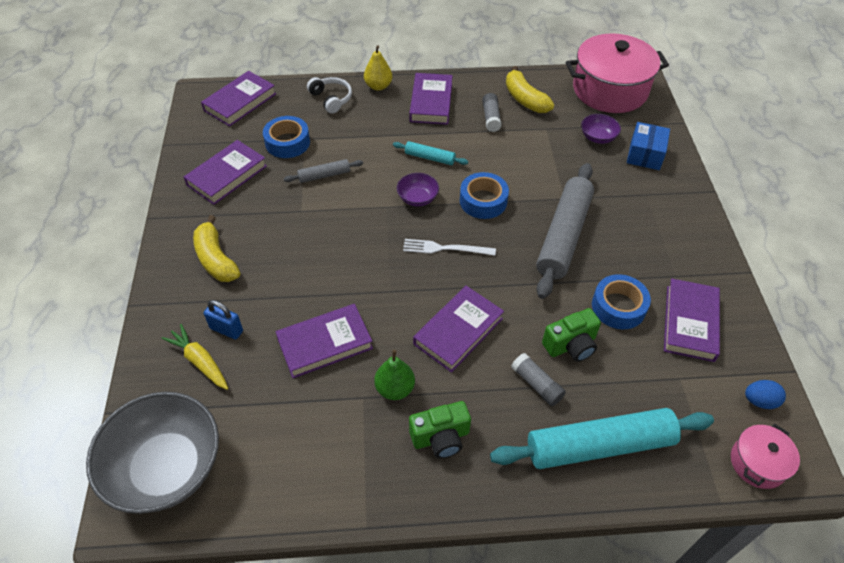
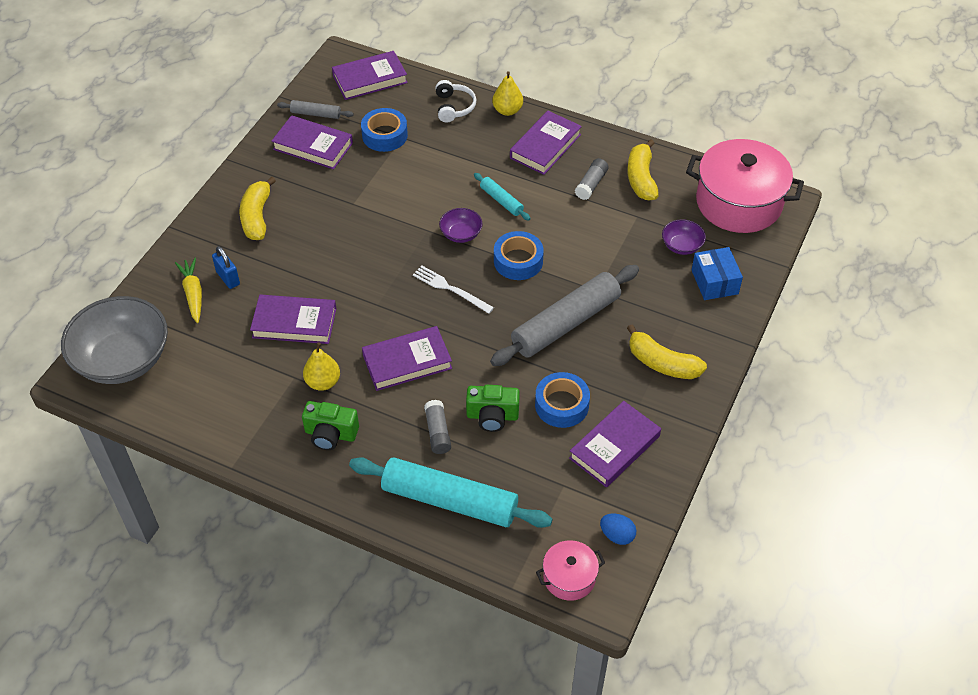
camera: 30 degrees right, 0 degrees up
(227, 175) = (313, 146): purple book -> purple book turned 45 degrees clockwise
(324, 175) = (395, 179): grey rolling pin -> grey rolling pin (316, 114)
(395, 389) = (323, 382): green pear -> yellow pear
(645, 154) = (714, 282): blue box -> blue box turned 60 degrees counterclockwise
(663, 235) = (662, 363): none -> yellow banana

